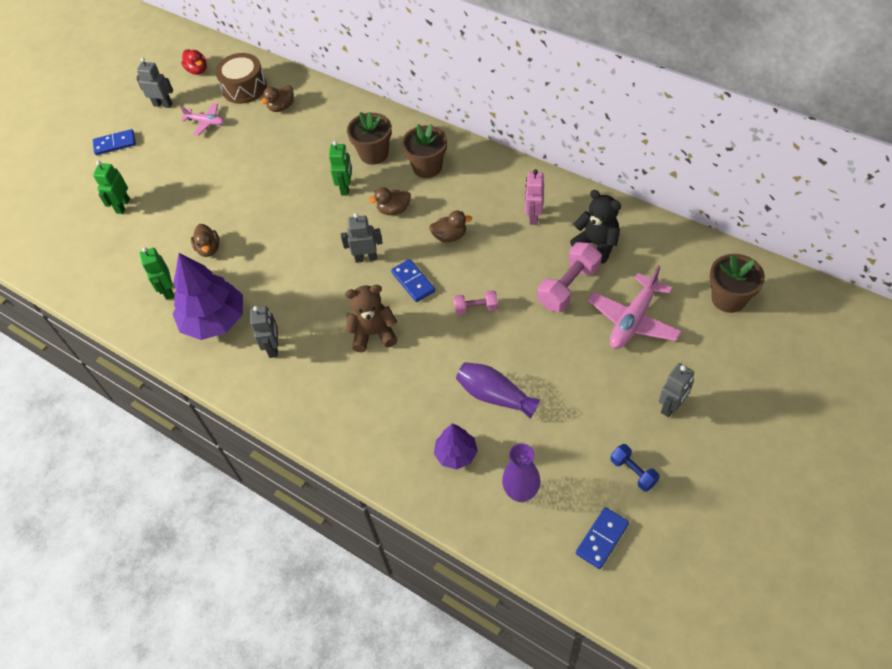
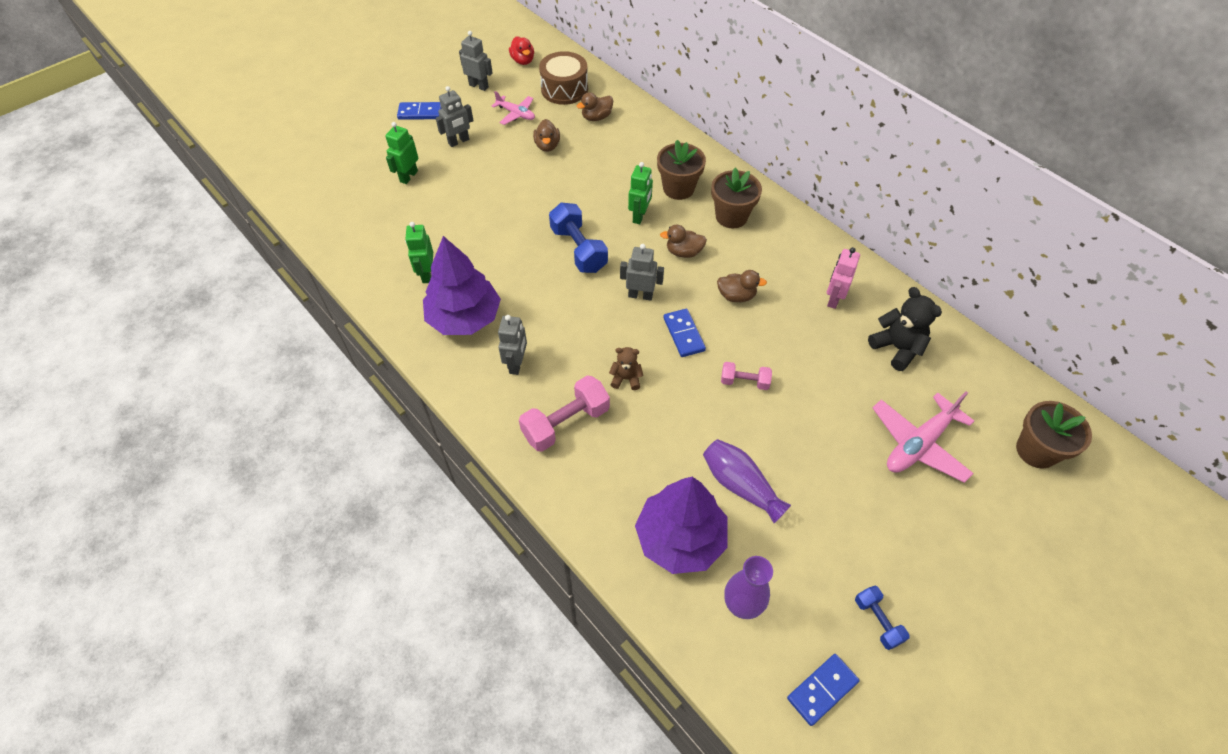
camera: 10 degrees right, 0 degrees up
(209, 249) = (481, 242): brown duck -> brown duck (547, 146)
(299, 232) = (578, 249): none -> blue dumbbell
(373, 334) = (626, 378): brown teddy bear -> brown teddy bear, size x0.59
(456, 454) = (680, 539): purple tree -> purple tree, size x1.83
(568, 287) = (853, 386): pink dumbbell -> pink dumbbell (566, 423)
(671, 406) = (940, 557): grey robot -> grey robot (459, 141)

